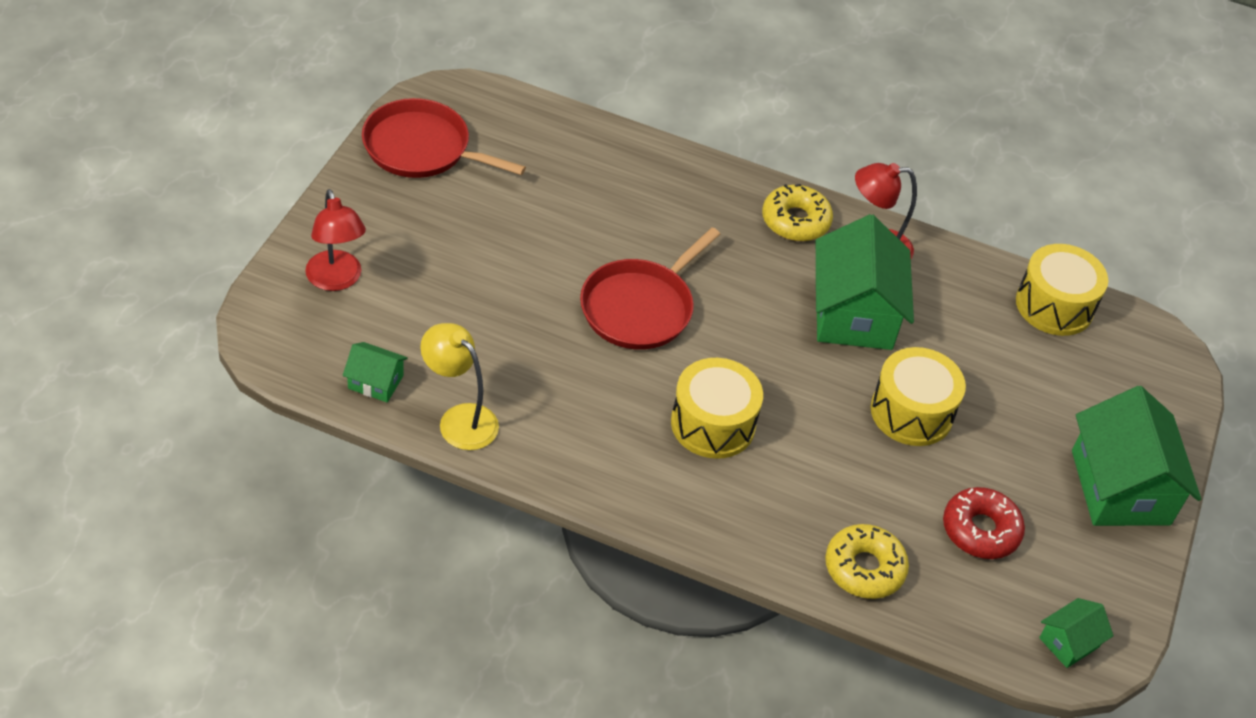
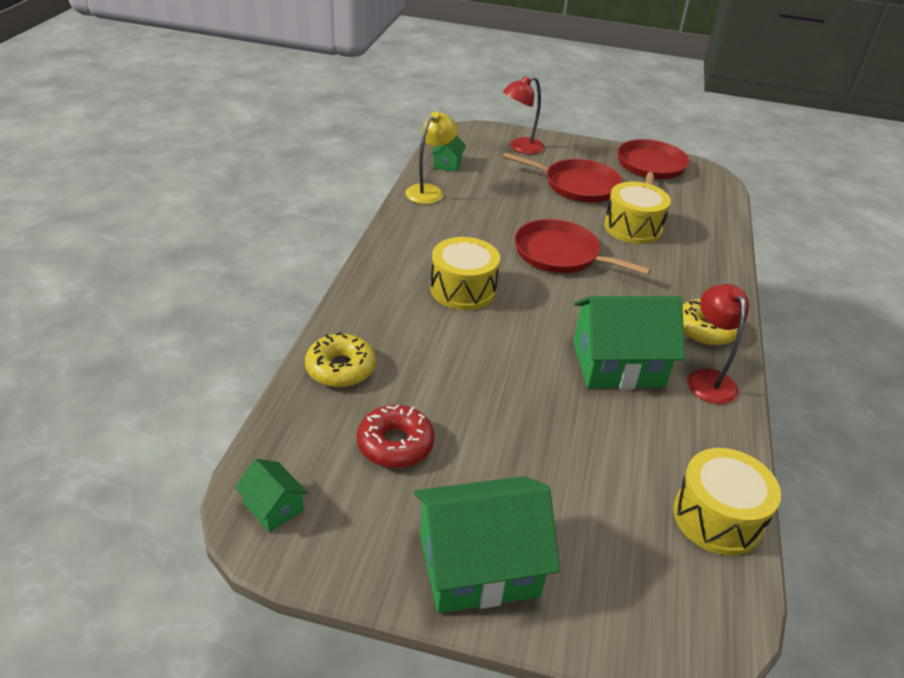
camera: 85 degrees right, 10 degrees down
(464, 243) = (577, 185): none -> red pan
(911, 412) = (518, 400): yellow drum -> yellow drum (632, 228)

